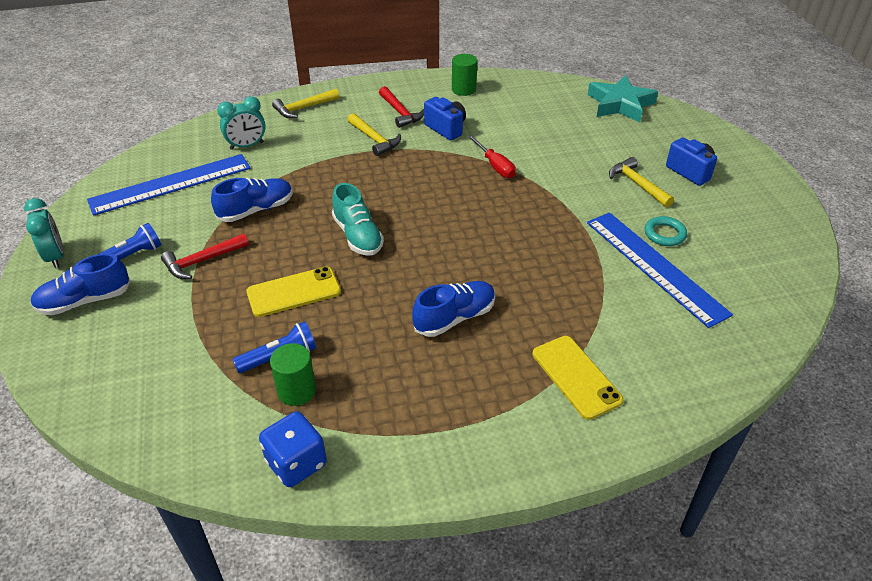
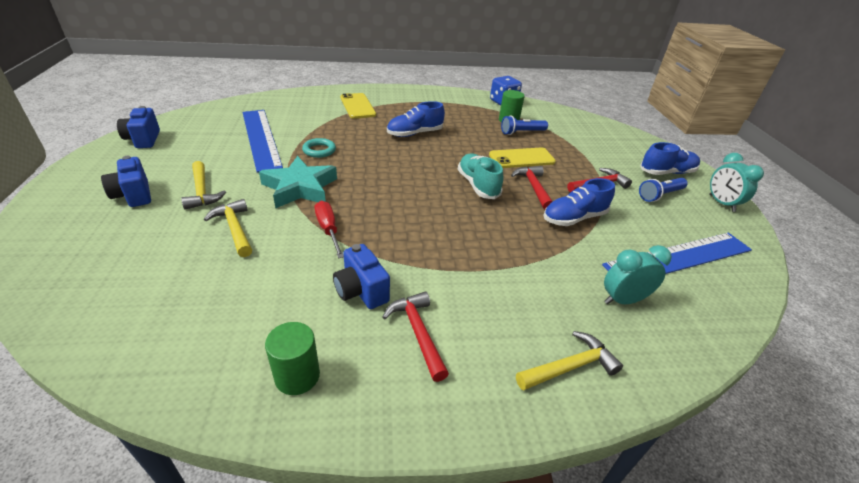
camera: 175 degrees left, 5 degrees down
(290, 243) = (533, 187): none -> red hammer
(374, 139) = (459, 286): yellow hammer -> yellow hammer (234, 229)
(620, 104) = (82, 300): turquoise star -> turquoise star (300, 188)
(664, 234) = (228, 154): turquoise ring -> turquoise ring (319, 150)
(781, 238) = (143, 140): none -> blue camera

